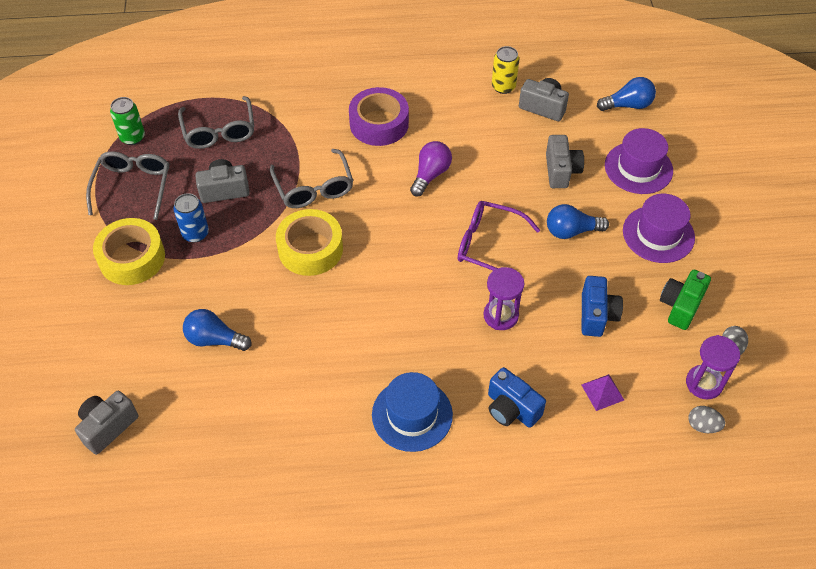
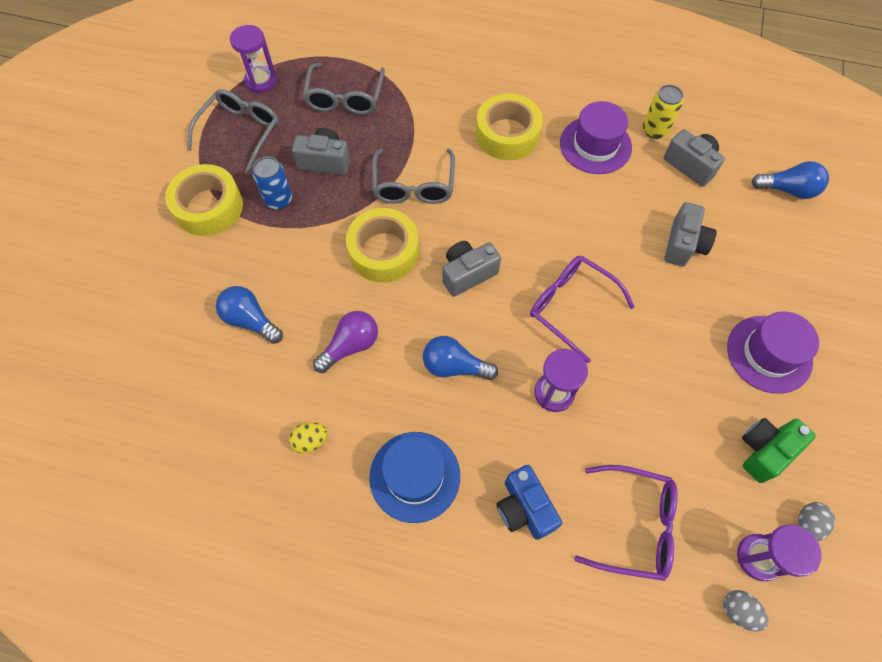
camera: 20 degrees right, 10 degrees up
(108, 427) = (112, 380): grey camera -> grey camera (467, 274)
(132, 137) = (261, 81): green can -> purple hourglass
(311, 417) = (310, 441): none -> yellow egg
(379, 123) = (507, 134): purple tape -> yellow tape
(430, 175) = (539, 207): purple light bulb -> purple light bulb (350, 346)
(571, 231) = (669, 319): blue light bulb -> blue light bulb (454, 366)
(596, 315) = (662, 429): blue camera -> none
(602, 392) = (634, 525): purple pyramid -> purple glasses
(638, 168) = (773, 267): purple hat -> purple hat (595, 145)

